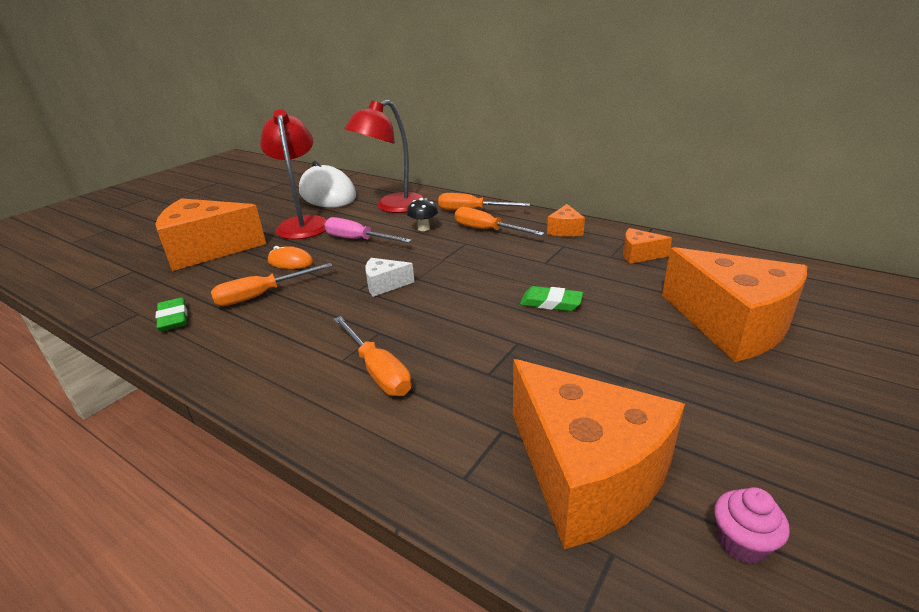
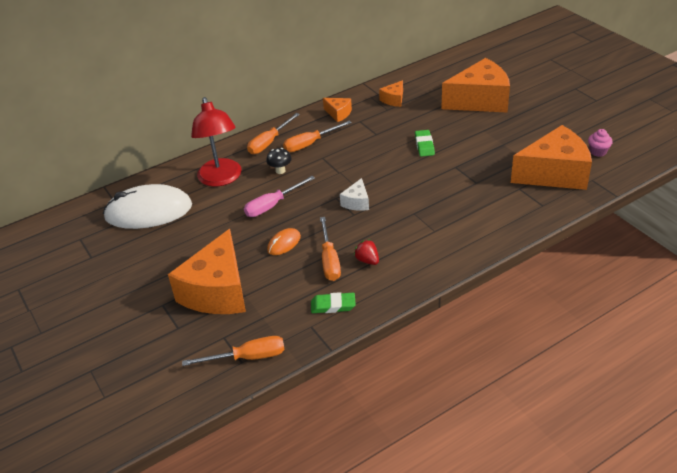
camera: 65 degrees left, 10 degrees up
(263, 320) = (367, 260): none -> red strawberry
(303, 224) = (210, 232): red lamp -> none
(377, 371) = (453, 218): orange screwdriver -> orange screwdriver (248, 357)
(551, 303) = (424, 145): green eraser -> green eraser turned 45 degrees counterclockwise

